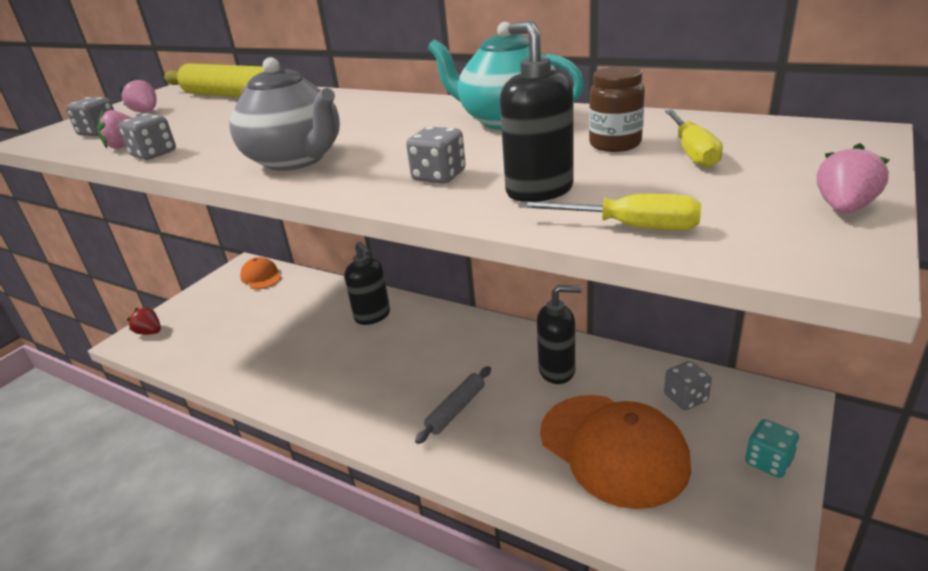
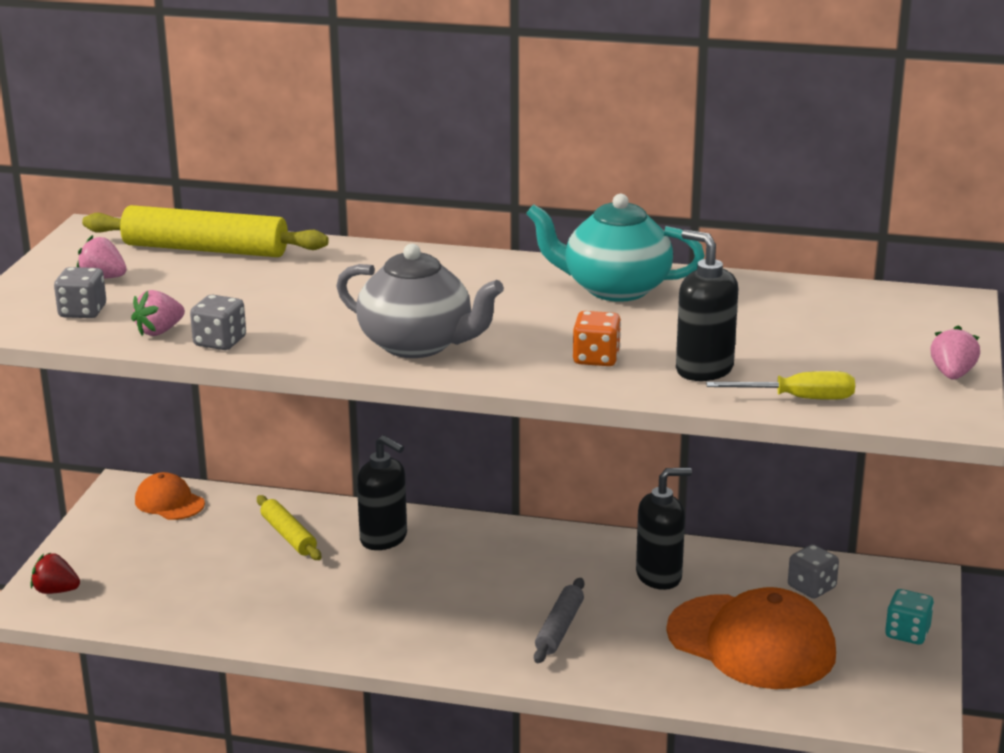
camera: 20 degrees left, 5 degrees down
(314, 307) = (288, 535): none -> yellow rolling pin
(439, 176) = (596, 358): grey dice -> orange dice
(615, 144) = (745, 318): brown jar -> none
(692, 152) = (820, 325): yellow screwdriver -> none

